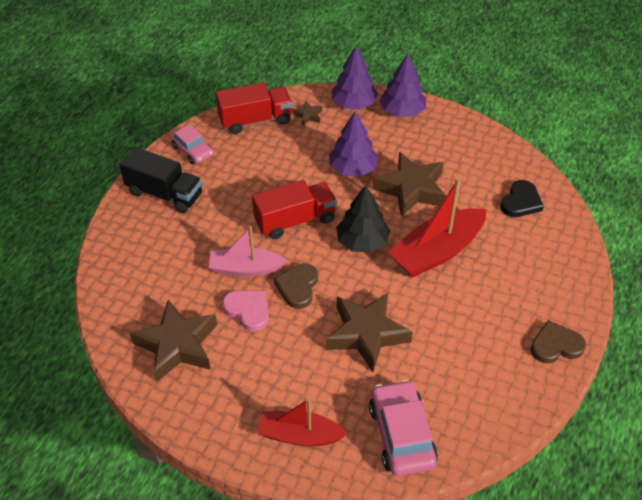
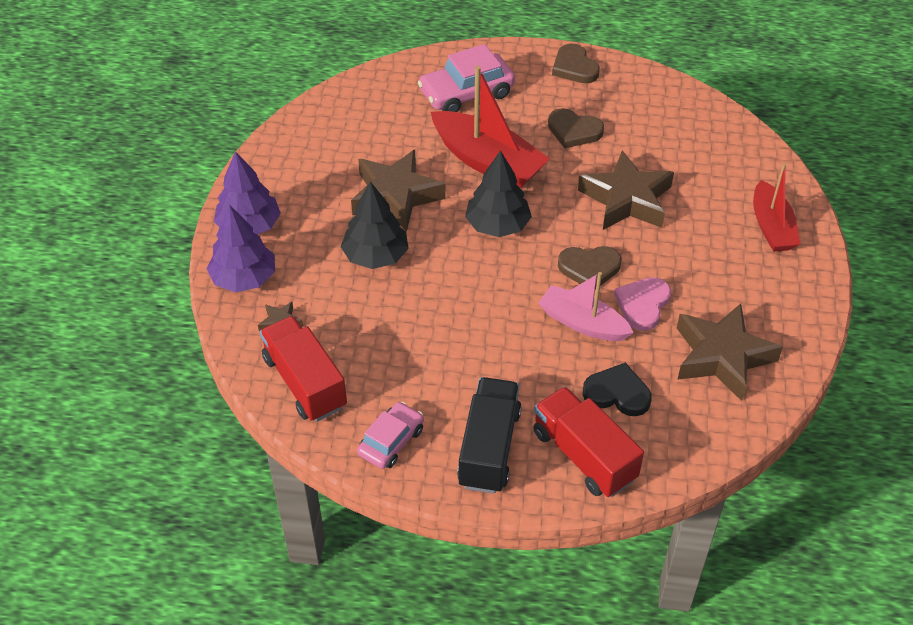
camera: 105 degrees left, 0 degrees up
(245, 268) = (583, 323): pink boat -> pink boat turned 135 degrees clockwise
(295, 220) = (486, 293): red truck -> red truck (584, 455)
(352, 168) = (375, 256): purple tree -> black tree
(401, 434) = (729, 156): pink car -> pink car (466, 93)
(463, 320) = (574, 131): none -> brown heart
(521, 202) = (386, 105): black heart -> black heart (617, 393)

